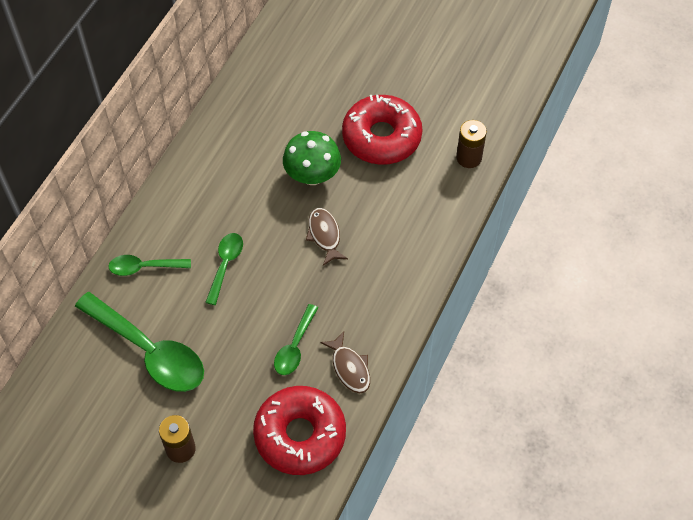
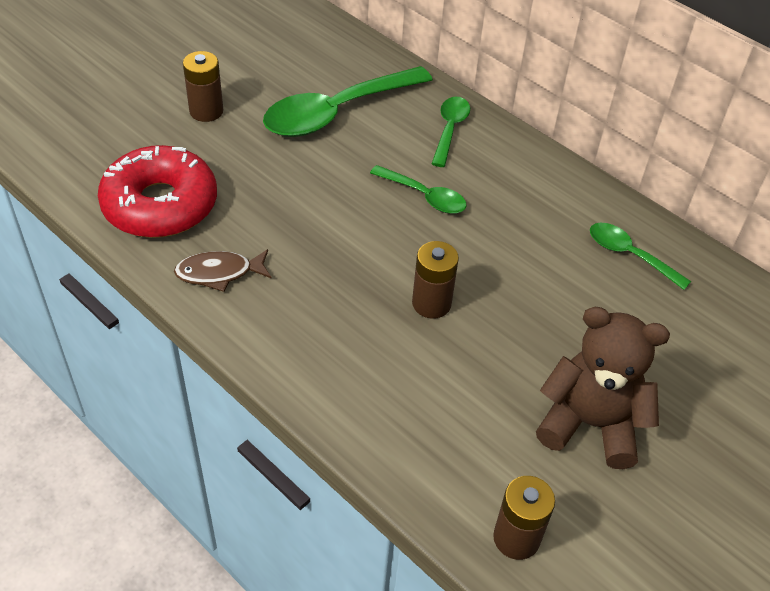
camera: 105 degrees right, 10 degrees down
(295, 346) = (277, 230): green spoon -> green spoon (630, 255)
(312, 175) = (539, 318): green mushroom -> none
(324, 235) = (431, 303): brown fish -> brown battery
(381, 137) = (590, 424): red donut -> brown teddy bear

